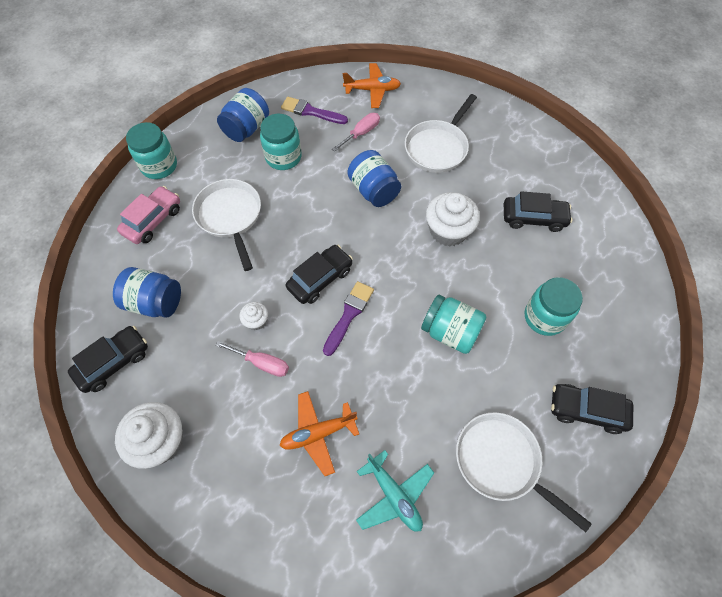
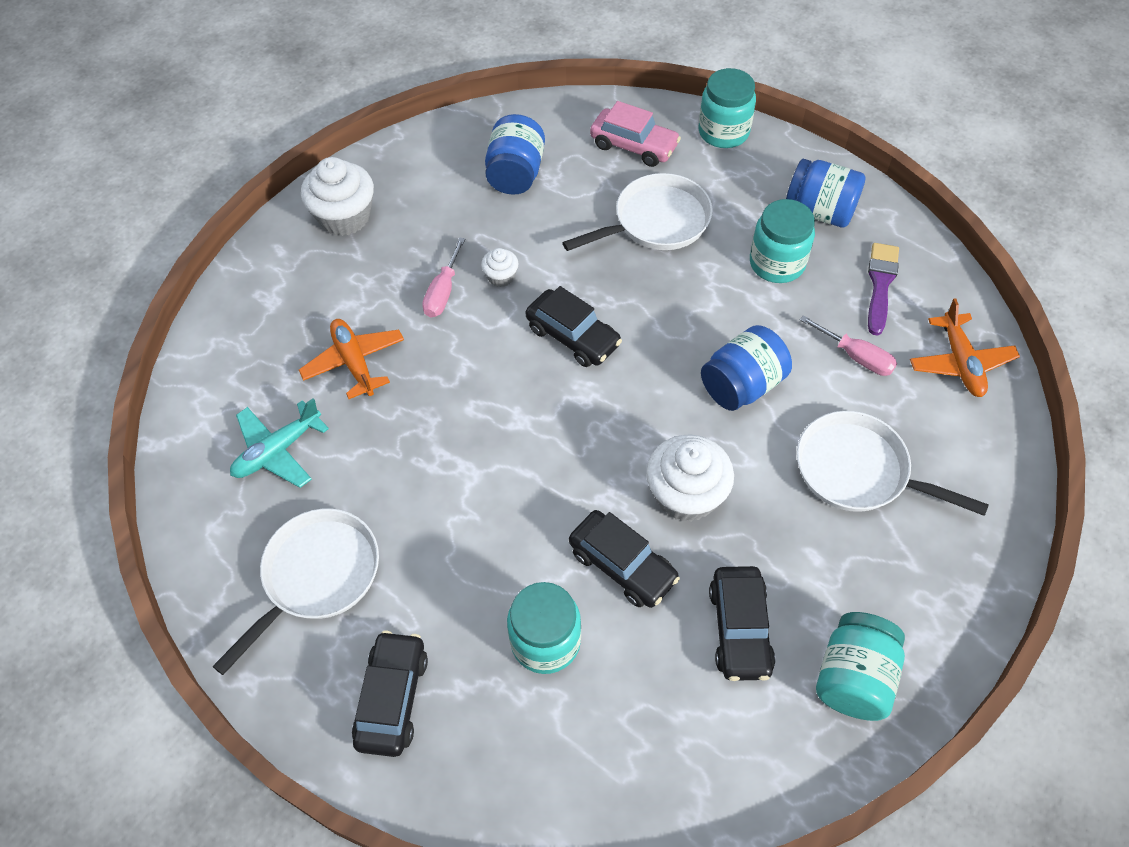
camera: 85 degrees right, 5 degrees down
(114, 362) = (435, 156): black car -> black car (622, 565)
(349, 315) = (520, 376): purple brush -> none
(450, 332) = (506, 505): turquoise jar -> turquoise jar (853, 677)

